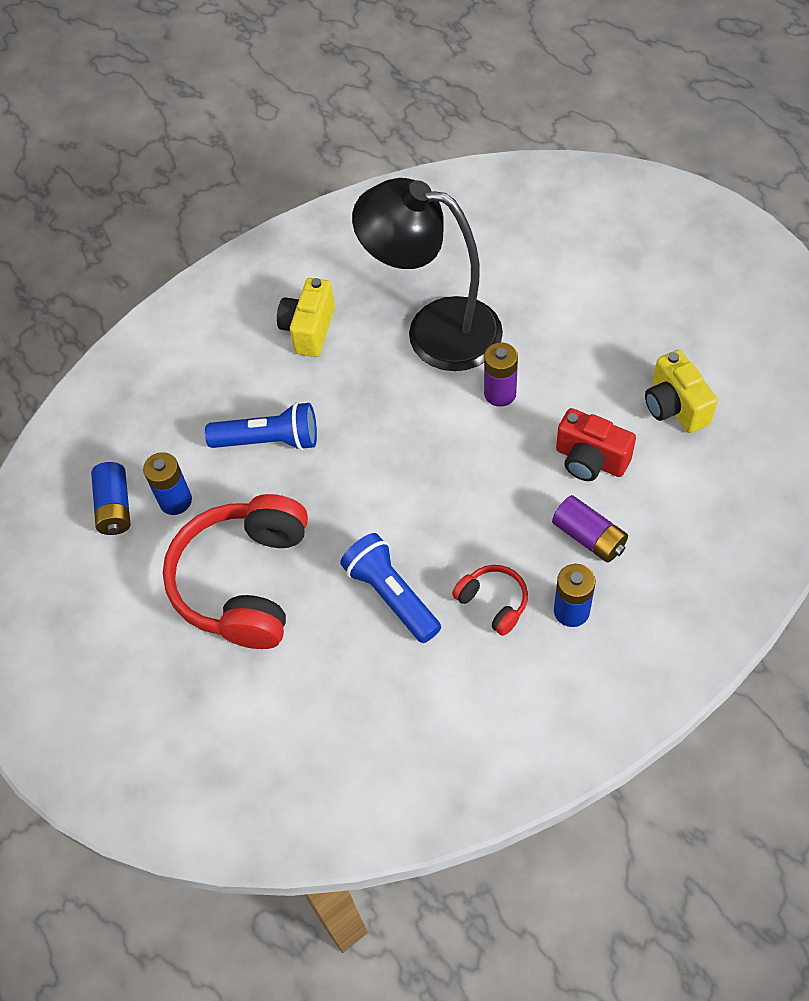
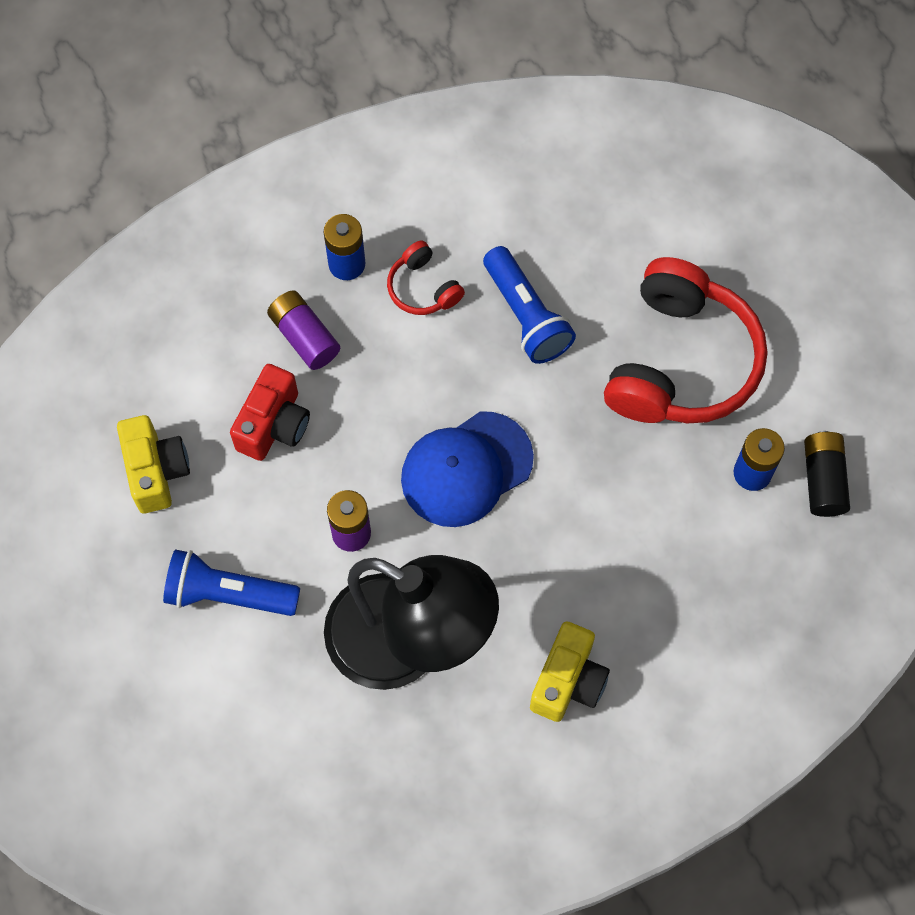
camera: 175 degrees left, 10 degrees up
(115, 507) = (823, 479): blue battery -> black battery
(269, 441) = (636, 528): blue flashlight -> blue flashlight (228, 594)
(418, 457) = (466, 469): none -> blue cap
(590, 460) = (274, 425): red camera -> red camera turned 75 degrees clockwise

